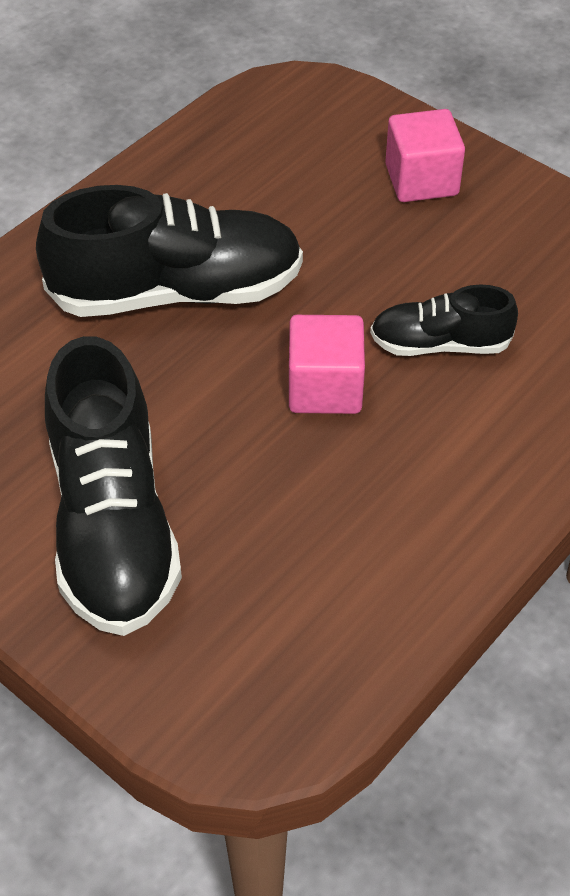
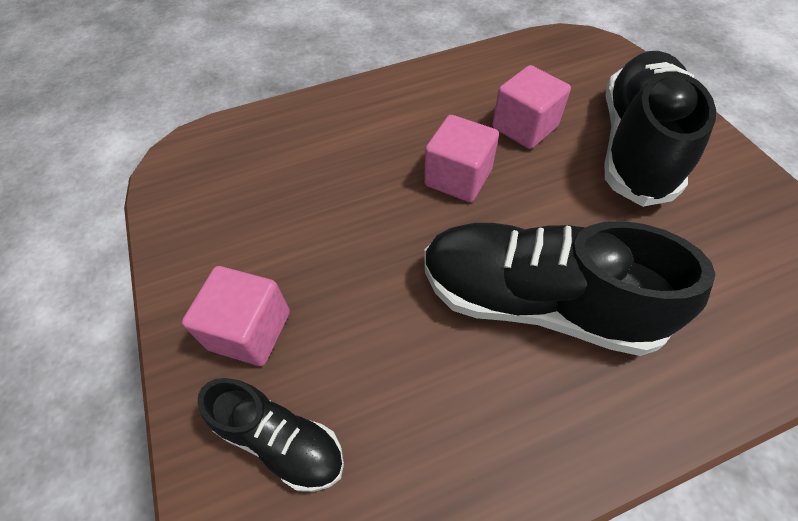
camera: 150 degrees left, 5 degrees up
(277, 496) = (524, 127): none -> pink cube
(440, 344) = (360, 178): black shoe -> black shoe (281, 440)

